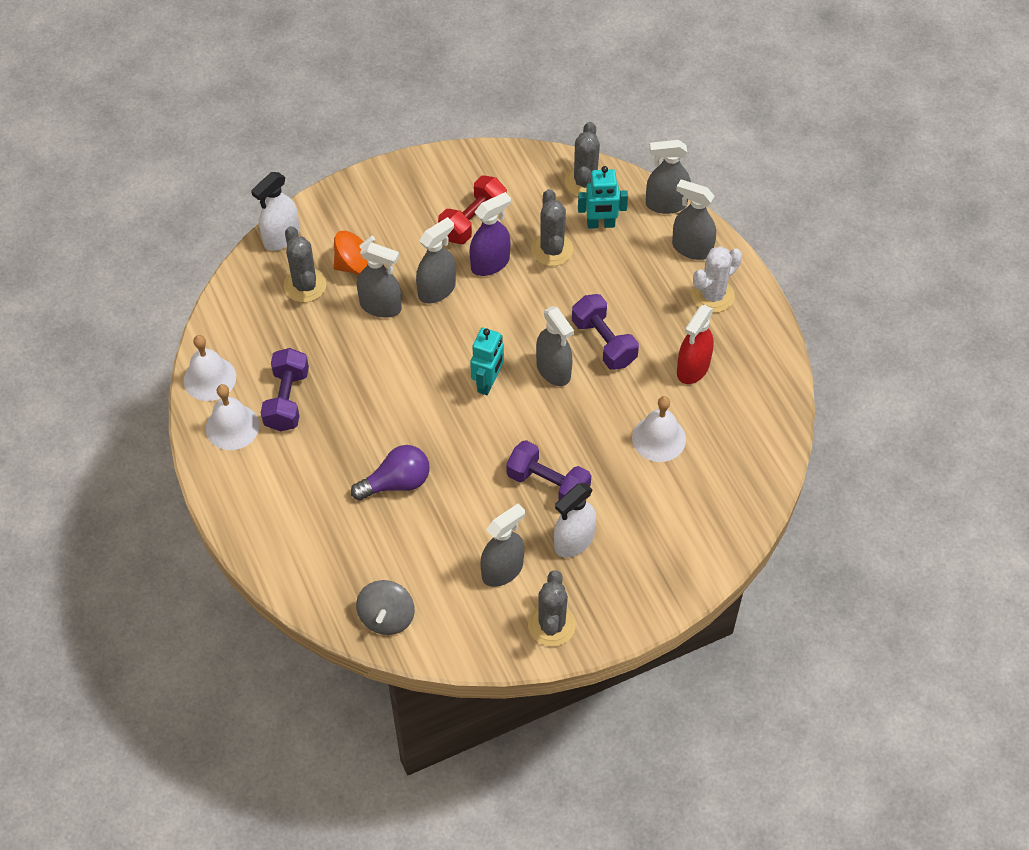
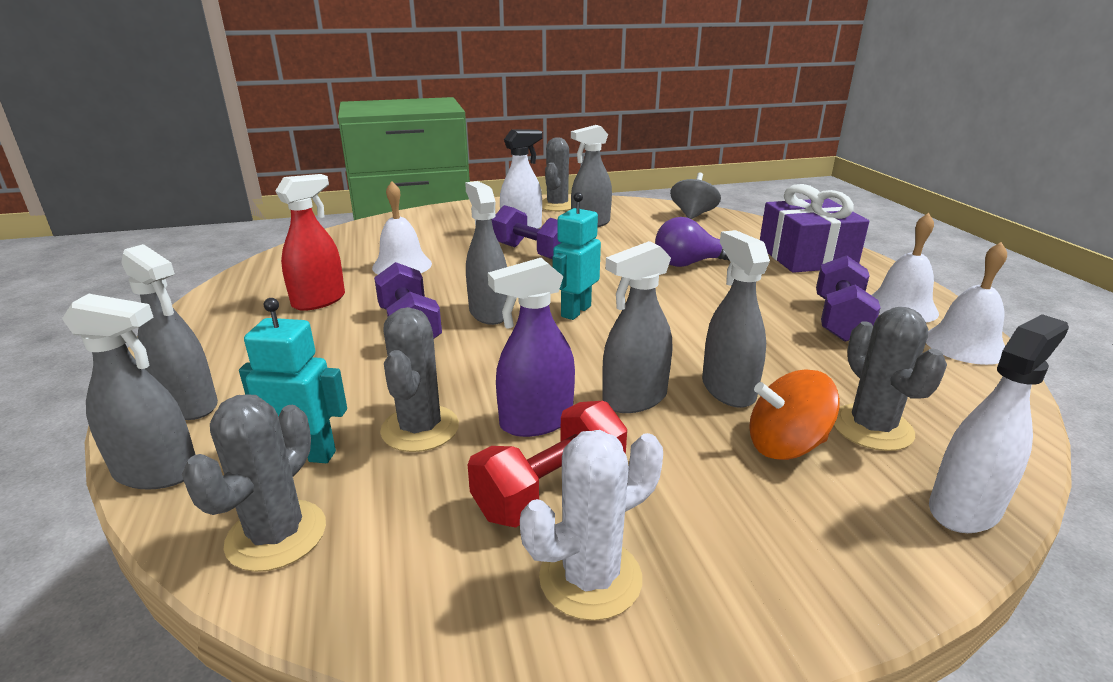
camera: 170 degrees left, 30 degrees down
(283, 516) = (806, 256): none -> purple gift
(381, 306) = (728, 389): grey spray bottle -> grey spray bottle turned 45 degrees clockwise
(713, 295) = (222, 353): white cactus -> white cactus (590, 578)

